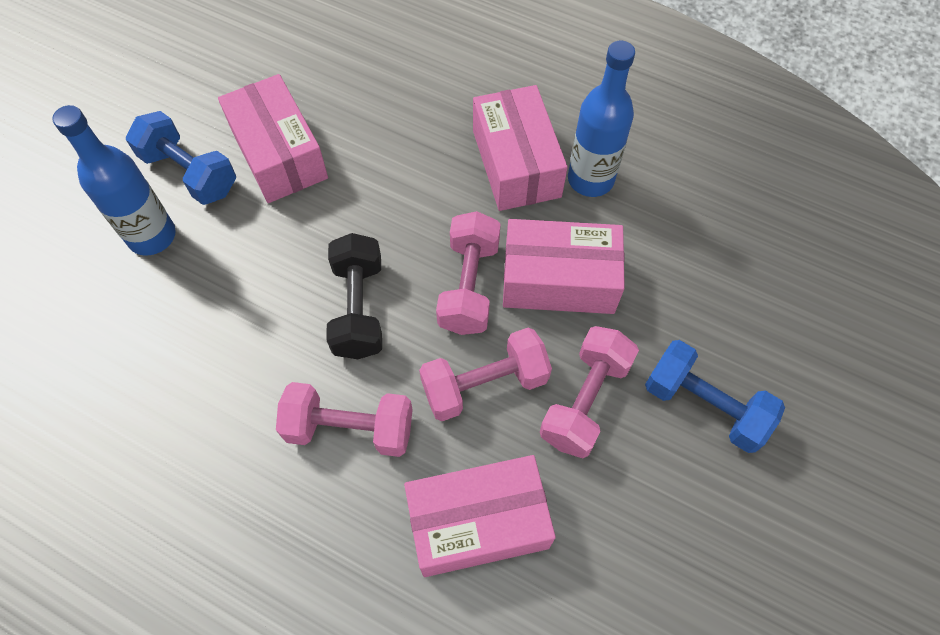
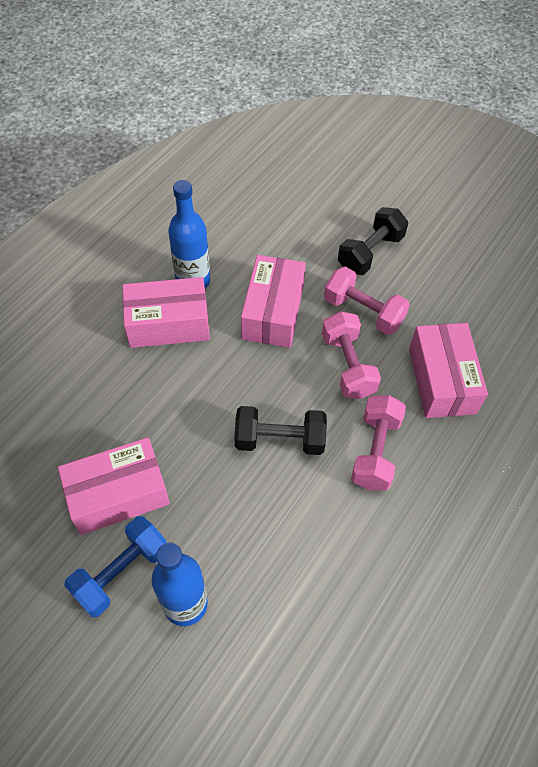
camera: 85 degrees left, 5 degrees down
(469, 286) = (270, 366): pink dumbbell -> none
(704, 405) = (370, 253): blue dumbbell -> black dumbbell

